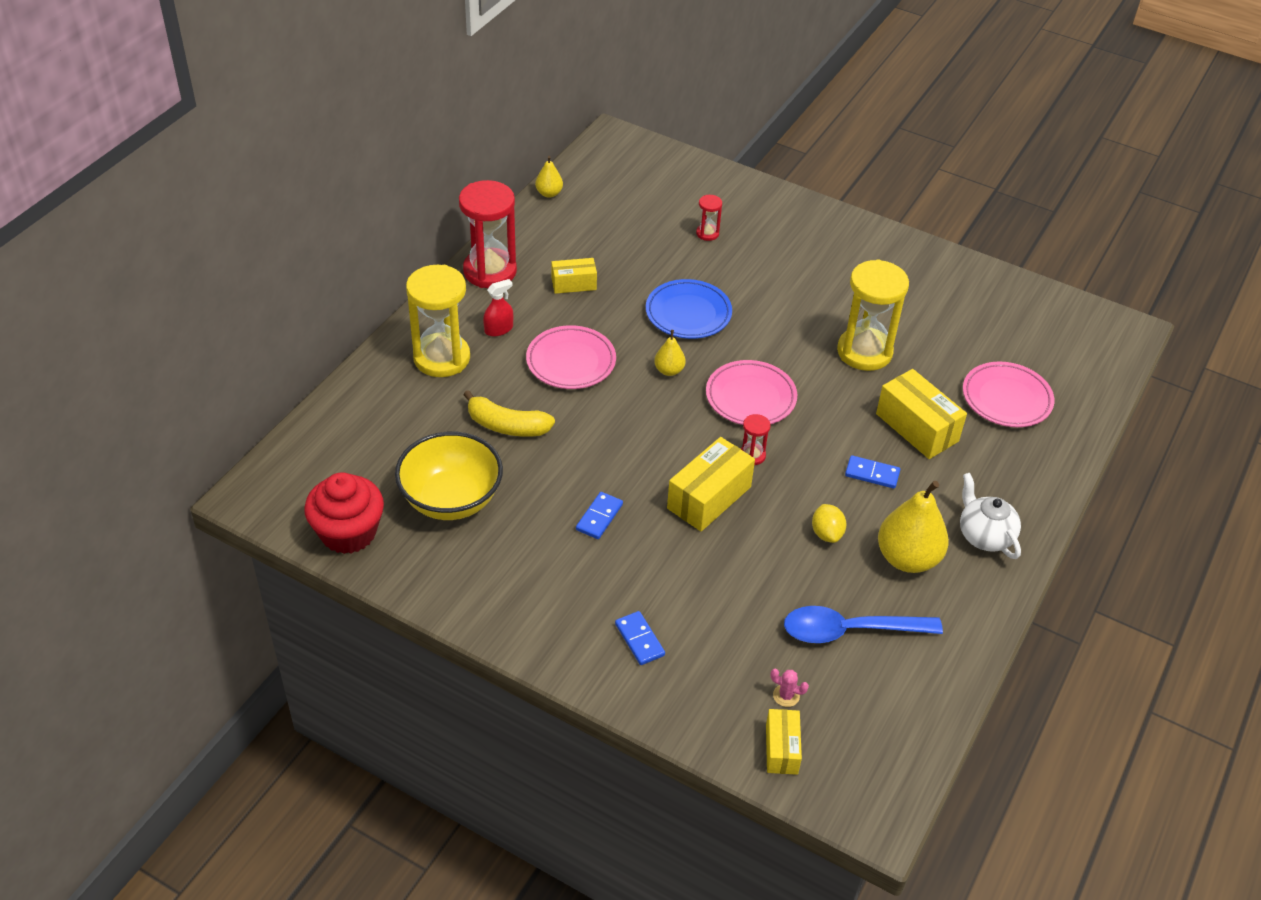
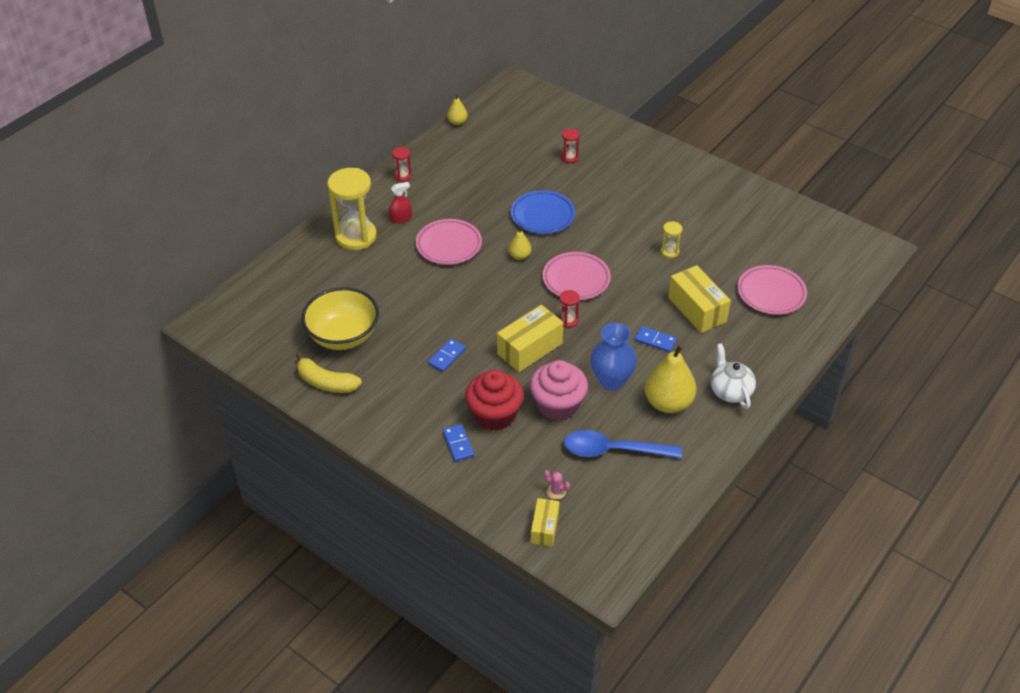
camera: 10 degrees right, 0 degrees up
(348, 532) = (267, 354): red cupcake -> red cupcake (494, 415)
(490, 271) = (403, 176): red hourglass -> red hourglass, size x0.45
(507, 426) = (393, 287): yellow banana -> yellow banana (326, 382)
(574, 284) = (462, 189): yellow box -> none
(763, 573) = (558, 405): none -> pink cupcake
(826, 533) = (611, 380): yellow lemon -> blue vase
(864, 352) = (669, 252): yellow hourglass -> yellow hourglass, size x0.45

